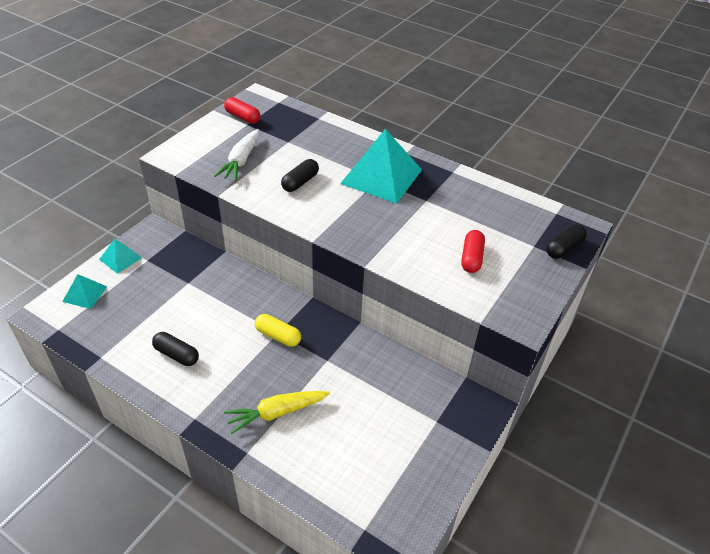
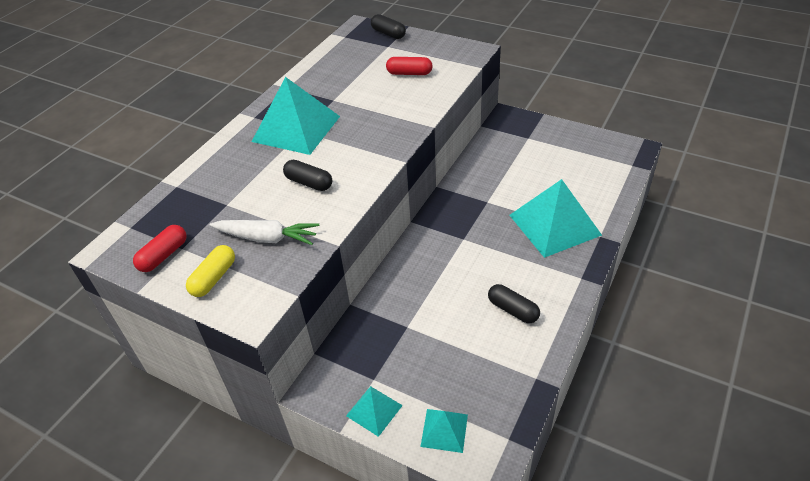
camera: 90 degrees left, 0 degrees up
(177, 354) = (512, 310): black capsule -> black capsule turned 75 degrees counterclockwise
(276, 413) = (554, 224): yellow carrot -> turquoise pyramid
(278, 336) = (468, 237): yellow capsule -> yellow capsule (214, 278)

